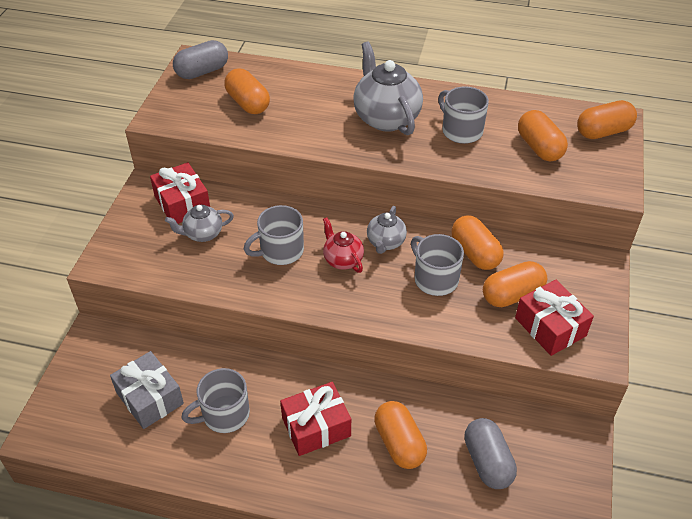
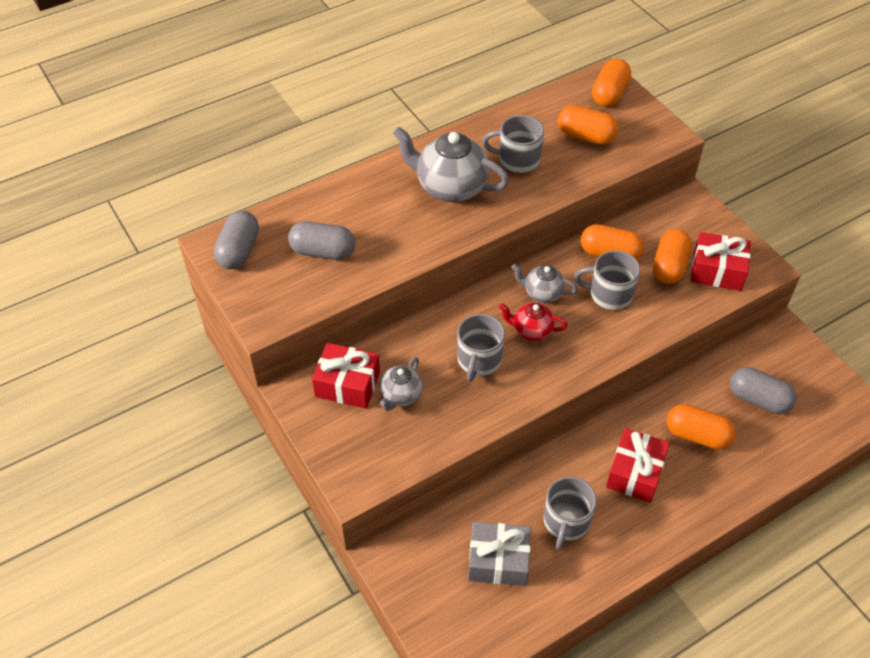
camera: 45 degrees left, 5 degrees up
(248, 103) = (323, 252): orange capsule -> grey capsule
(385, 242) = (542, 293): grey teapot -> grey teapot turned 135 degrees clockwise

